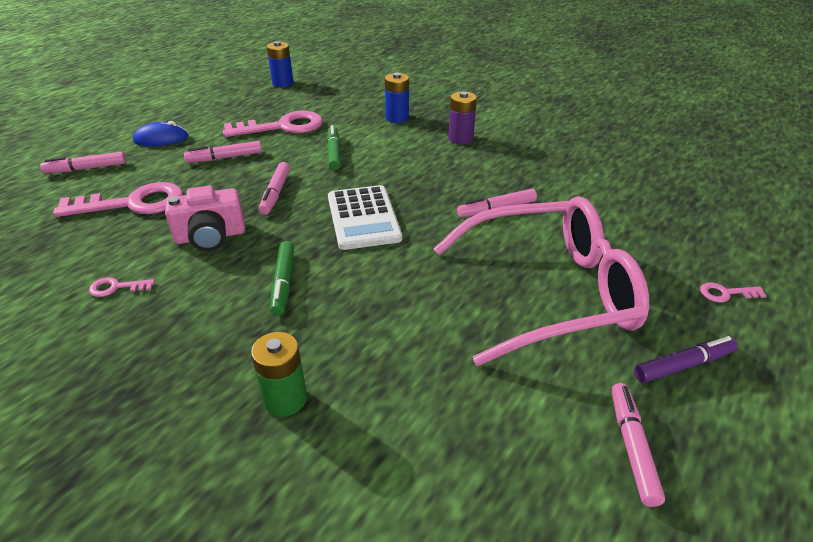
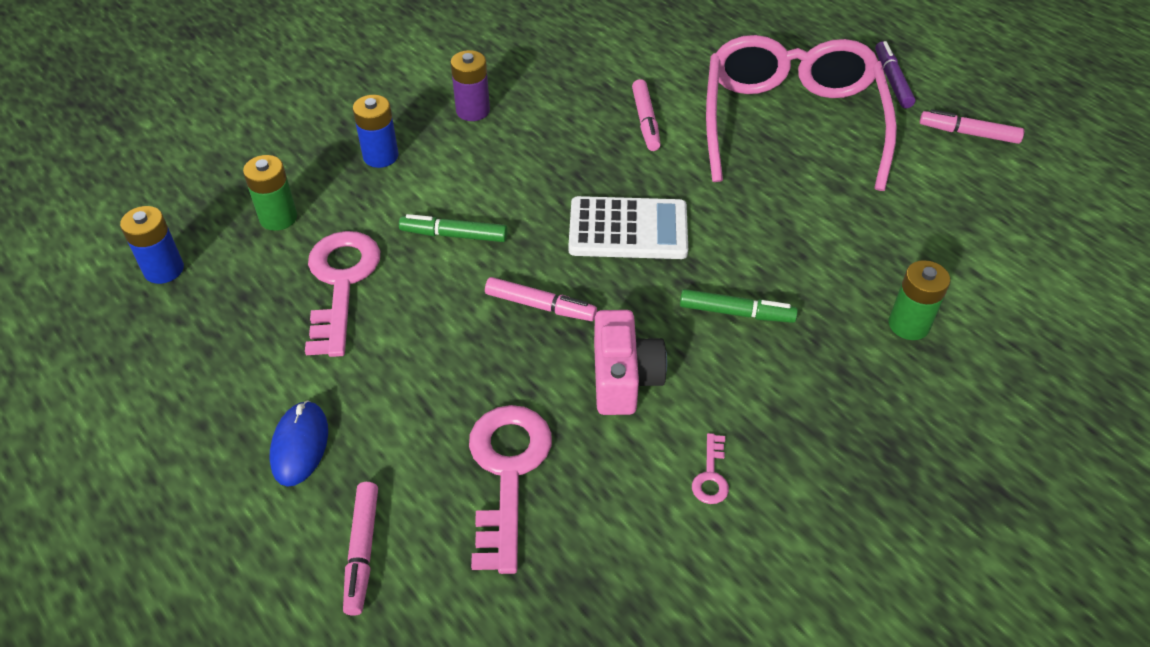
camera: 75 degrees left, 10 degrees up
(225, 158) = (411, 359): pink marker -> none
(330, 101) = (278, 217): none -> green battery
(726, 293) = (813, 27): pink key -> none

